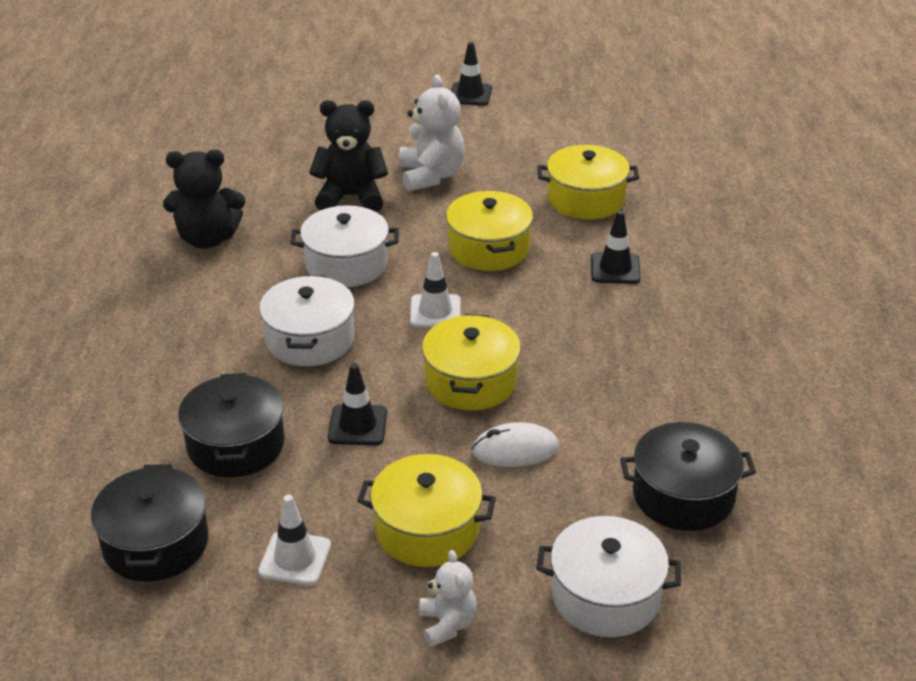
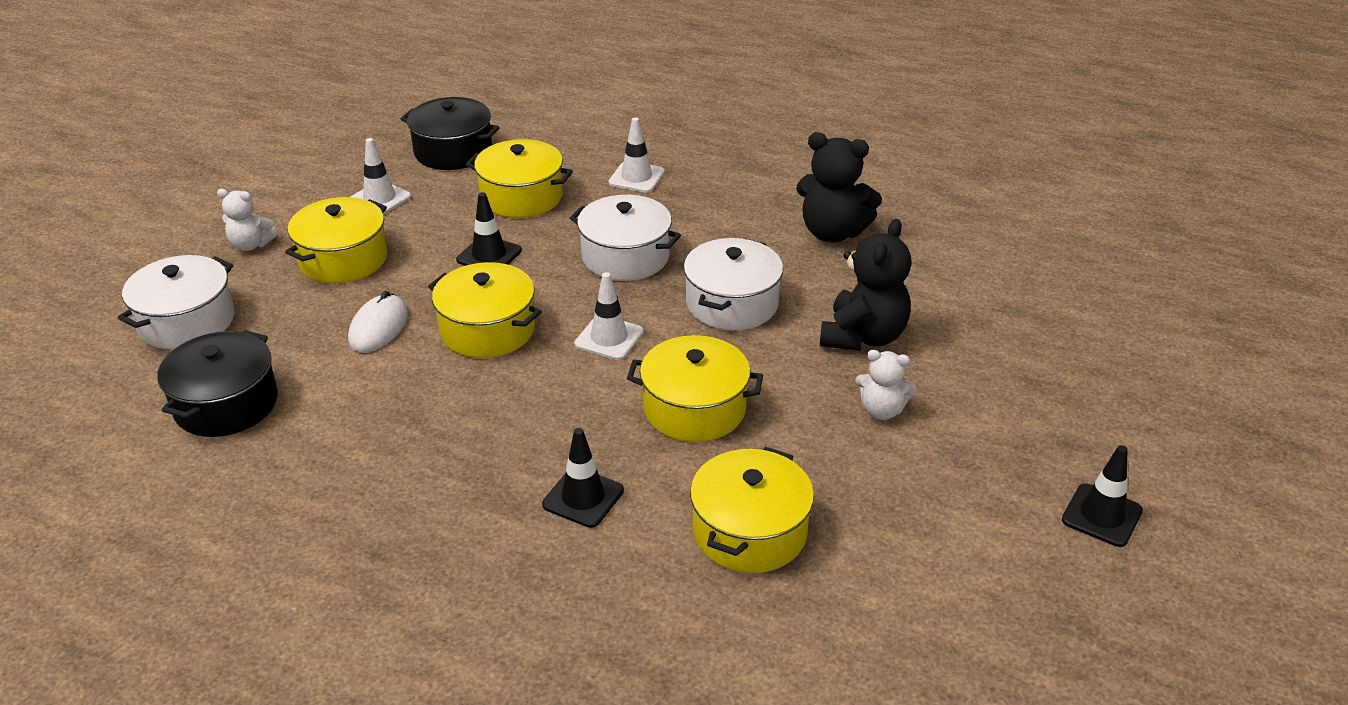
camera: 115 degrees right, 0 degrees up
(158, 376) = (636, 177): none -> white traffic cone
(207, 238) = (832, 232): black teddy bear -> black teddy bear turned 90 degrees counterclockwise
(236, 445) = (521, 197): black pot -> yellow pot
(431, 175) = (881, 410): white teddy bear -> white teddy bear, size x0.59

